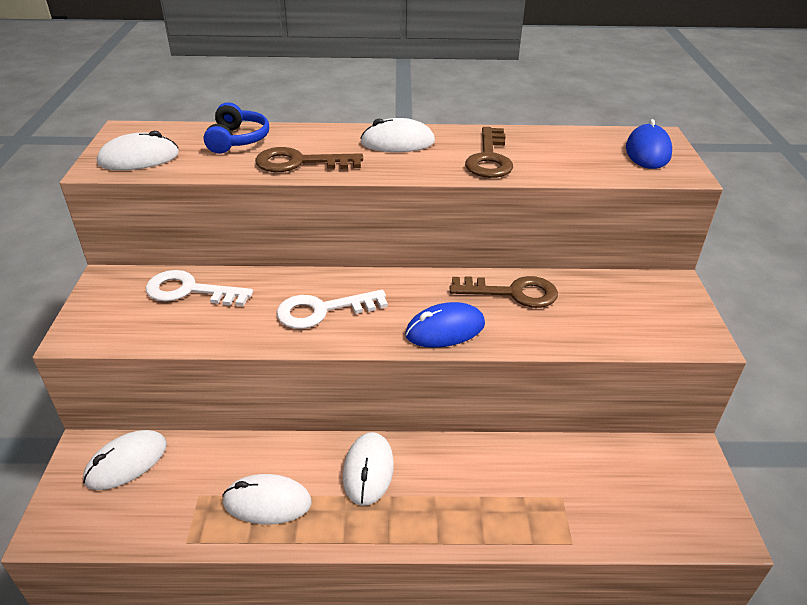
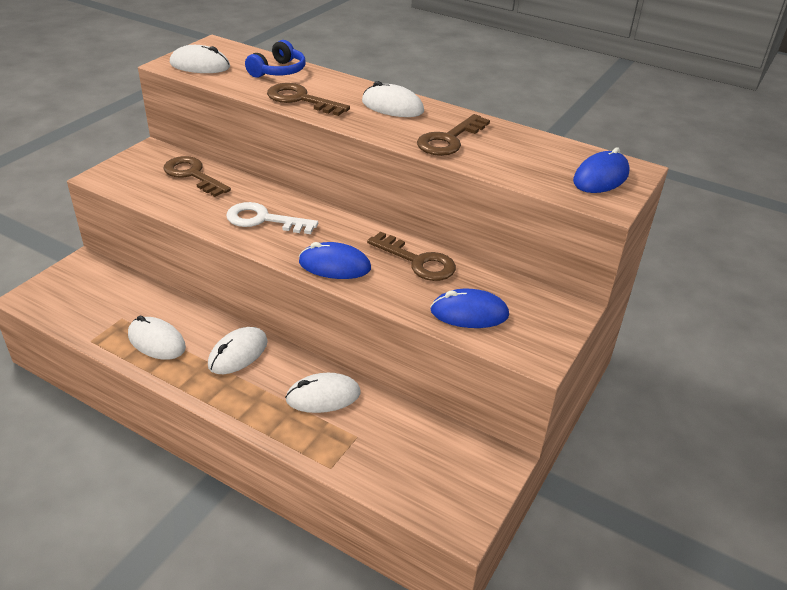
camera: 30 degrees right, 0 degrees up
(126, 462) = (99, 280): white mouse -> white mouse (323, 396)
(190, 291) = (193, 175): white key -> brown key
(609, 324) = (469, 313): none -> blue mouse

